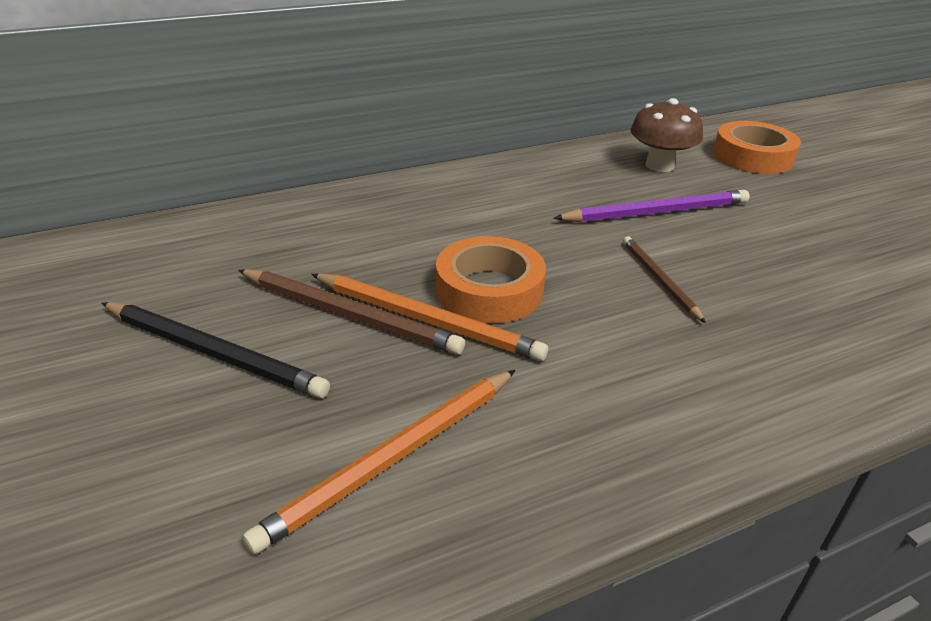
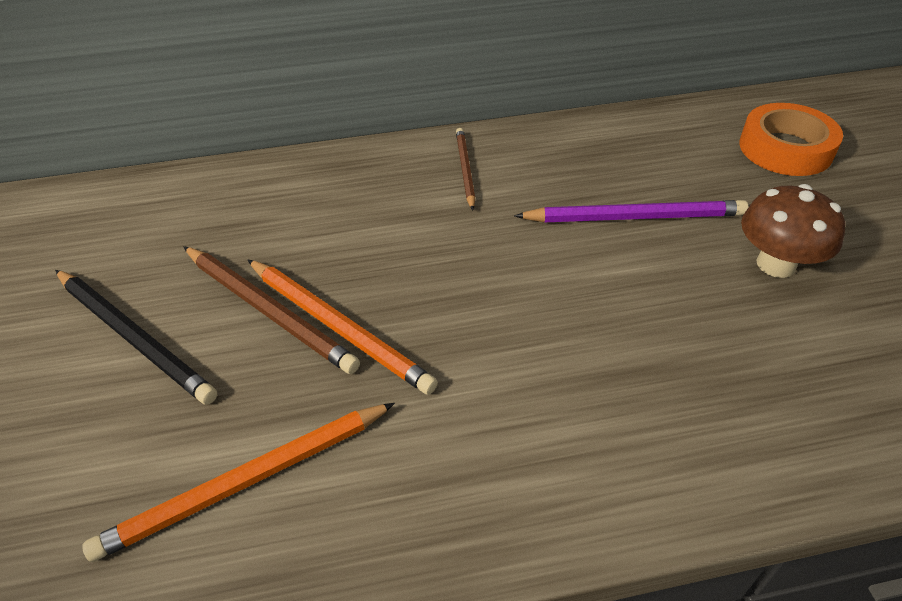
camera: 15 degrees right, 10 degrees up
(489, 290) = (414, 298): orange tape -> none
(659, 165) = (667, 152): brown mushroom -> brown mushroom (776, 264)
(659, 280) = (597, 308): brown pencil -> brown pencil (465, 169)

